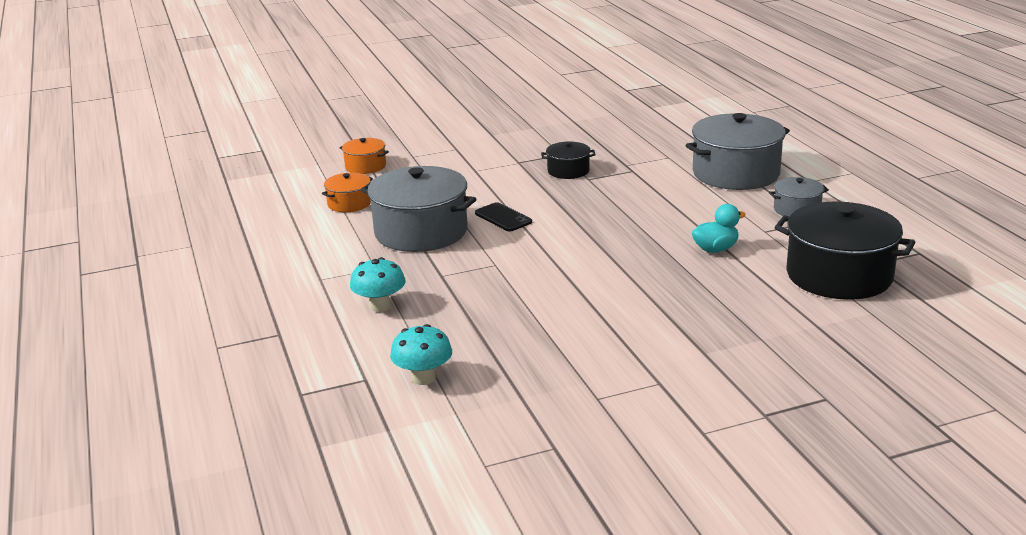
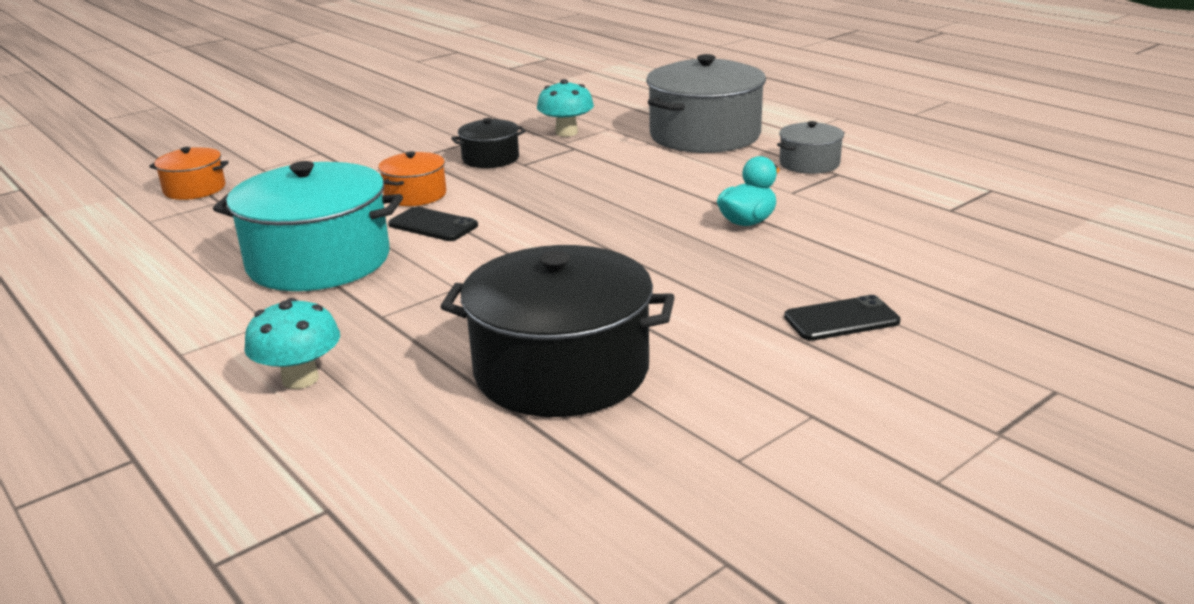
camera: 20 degrees left, 0 degrees up
(349, 203) = (188, 239): orange pot -> orange pot (415, 195)
(421, 232) = (319, 261): grey pot -> turquoise pot
(423, 378) = (431, 485): turquoise mushroom -> turquoise mushroom (566, 132)
(725, 328) = (841, 319): none -> black phone
(839, 275) = (924, 229): black pot -> black pot (561, 370)

